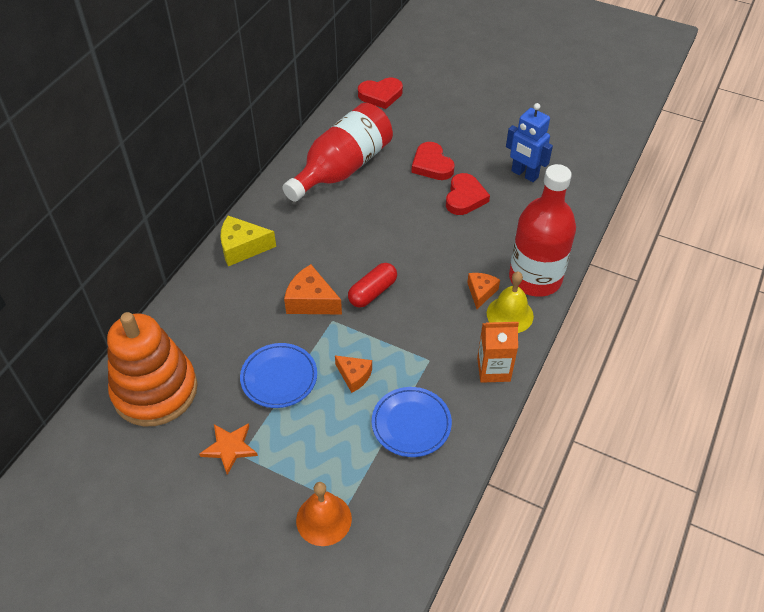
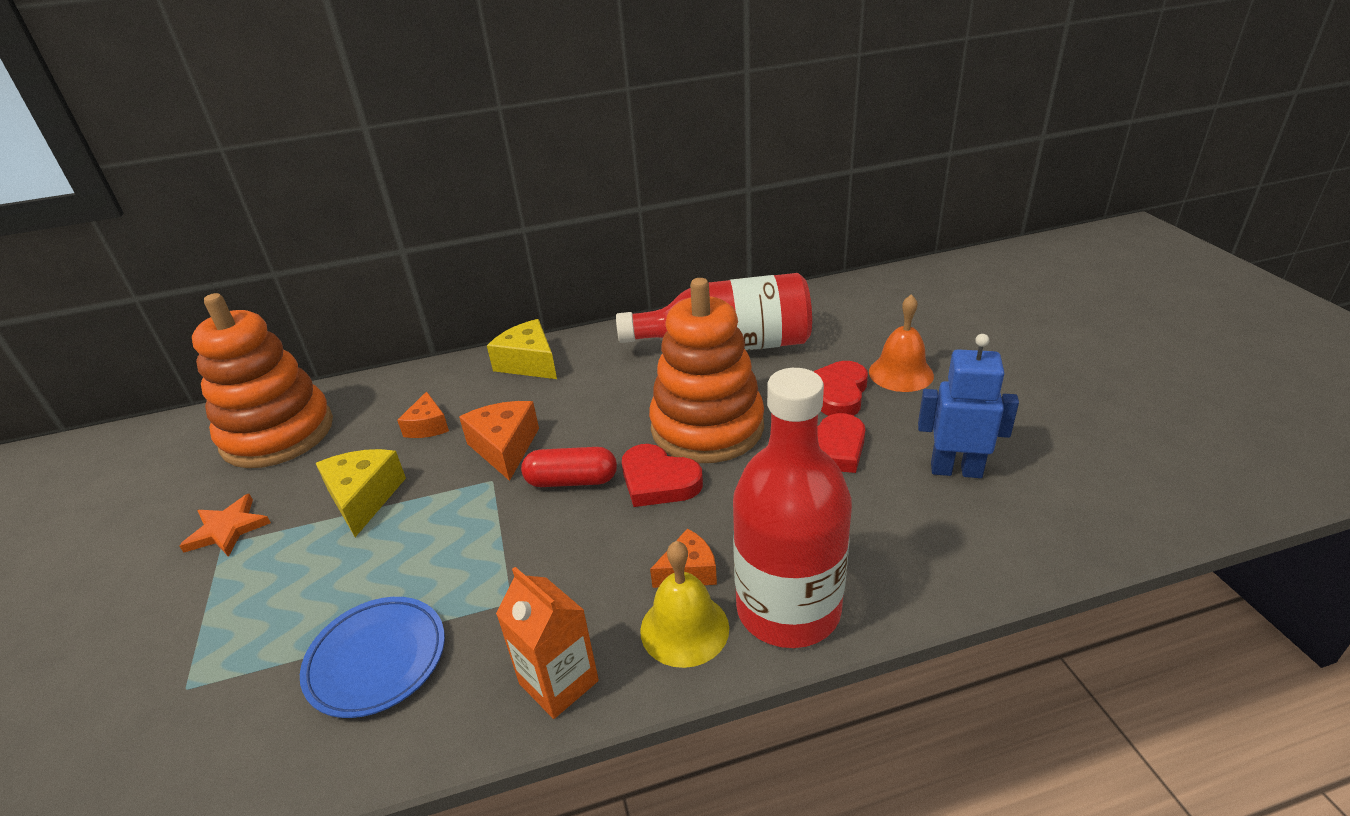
camera: 50 degrees right, 15 degrees down
(279, 378) = (363, 498): blue plate -> yellow cheese
(323, 519) = (148, 681): orange bell -> orange bell (901, 373)
(354, 376) = (418, 553): orange cheese -> orange cheese (427, 426)
(380, 95) = (873, 301): red heart -> red heart (658, 481)
(397, 222) = (707, 427): none -> orange stacking toy
(524, 174) = (956, 470): blue robot -> blue robot turned 105 degrees clockwise

